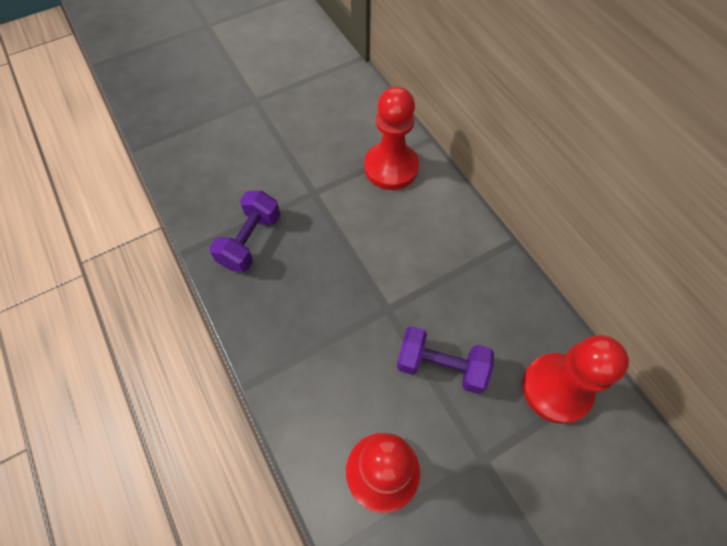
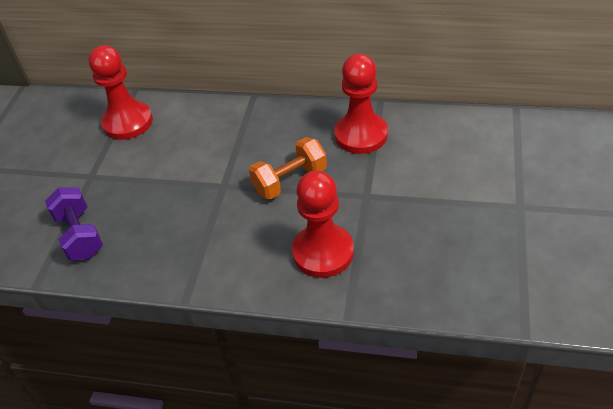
camera: 45 degrees left, 15 degrees down
(441, 366) = (290, 181): purple dumbbell -> orange dumbbell

